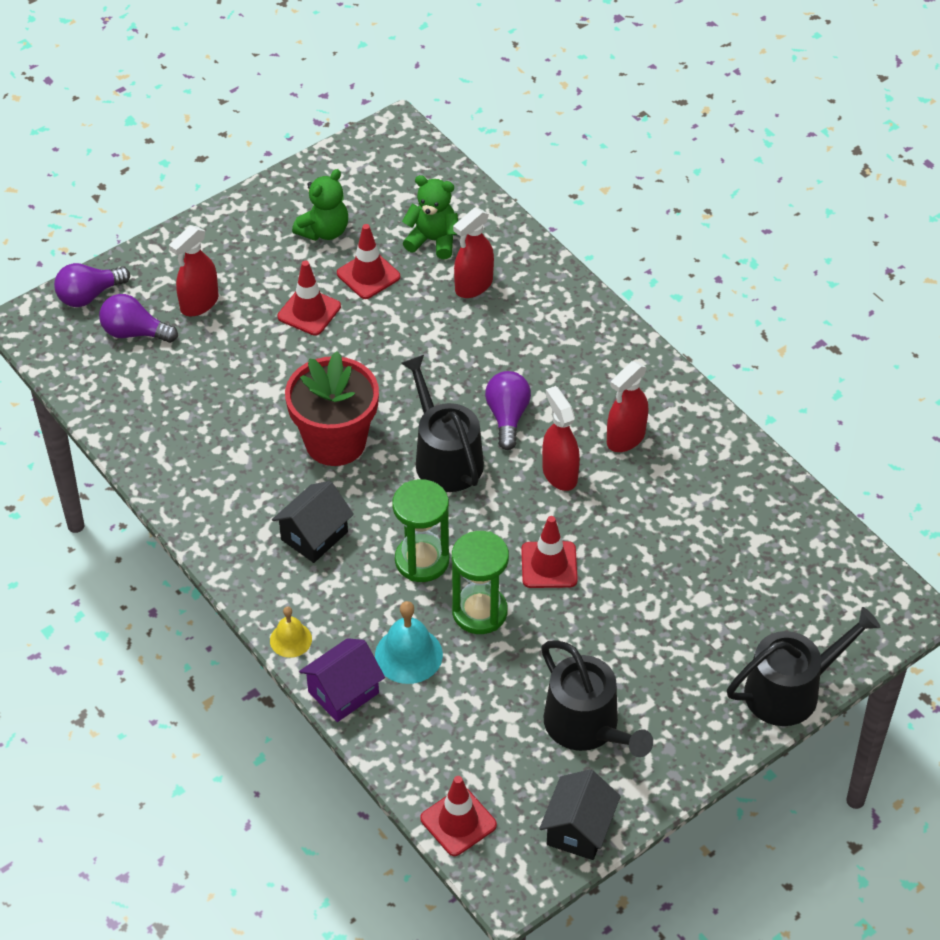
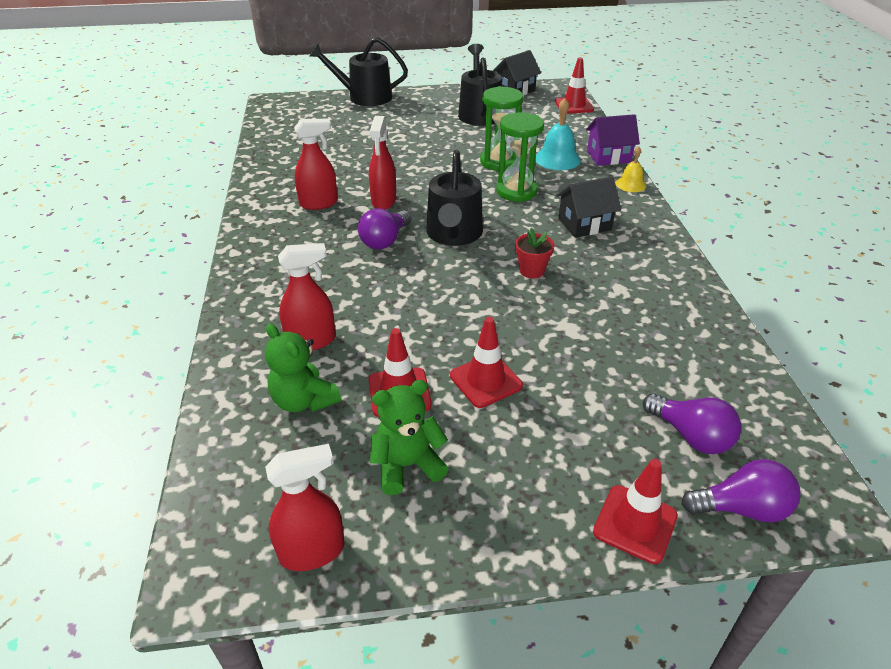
camera: 150 degrees left, 10 degrees down
(199, 303) = (602, 439): red spray bottle -> red spray bottle (313, 551)
(335, 442) = (532, 270): red flower pot -> red flower pot, size x0.46
(549, 565) = (437, 166): red traffic cone -> red traffic cone (635, 524)

